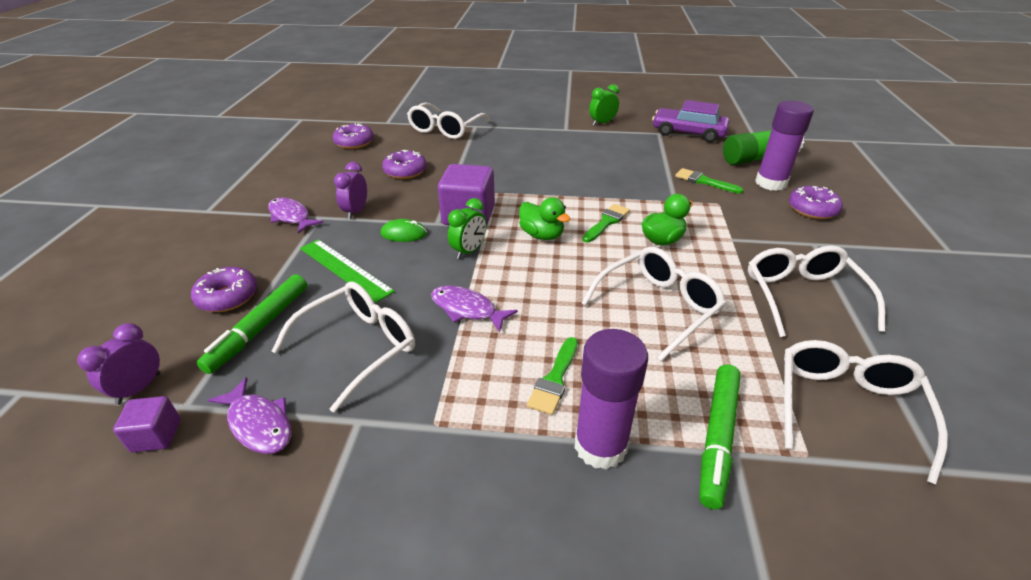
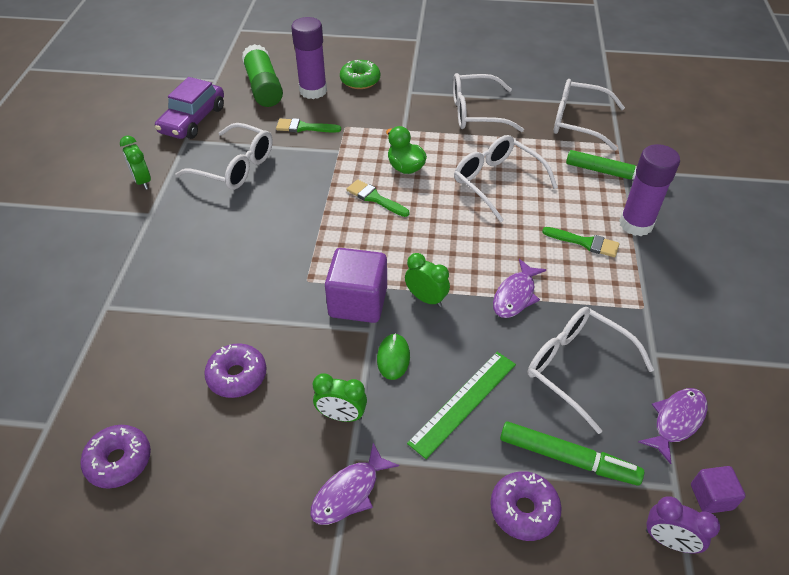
camera: 90 degrees left, 10 degrees up
(356, 212) = (341, 415): purple clock -> green clock
(445, 129) = (106, 341): white glasses -> white glasses (235, 167)
(542, 235) = (397, 244): green duck -> none
(704, 181) = (304, 127): green brush -> green brush turned 60 degrees clockwise
(812, 209) = (360, 80): purple donut -> green donut

